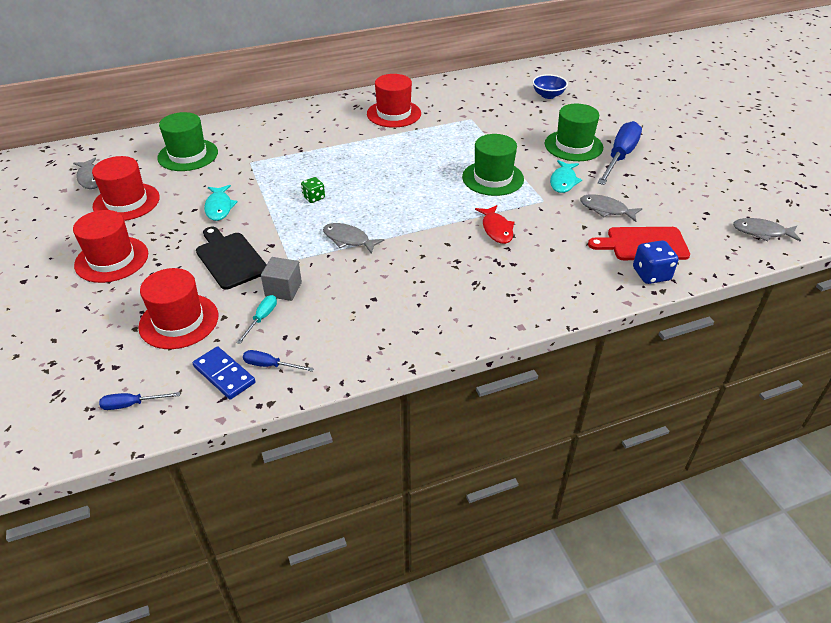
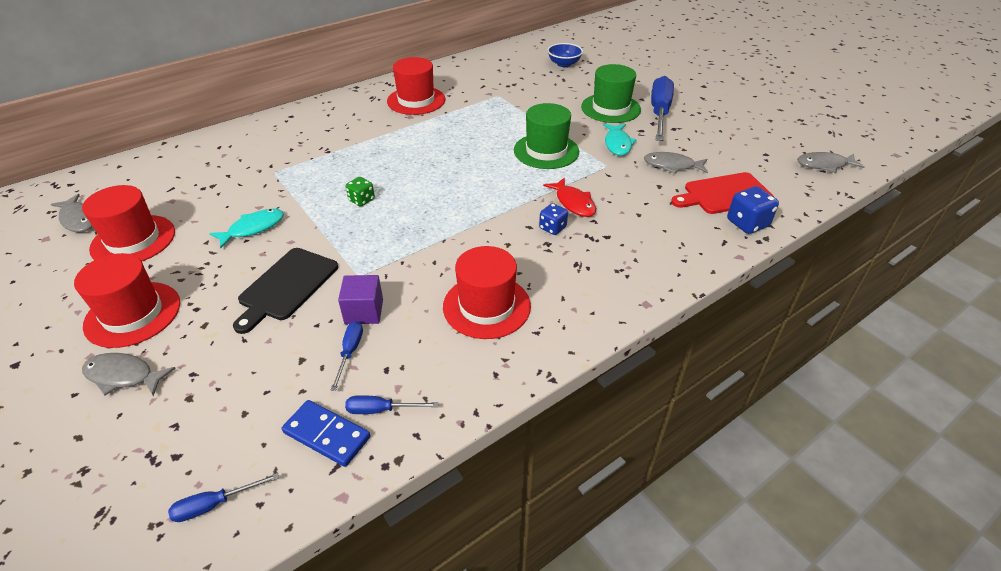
camera: 15 degrees left, 0 degrees up
(179, 321) = (245, 376): red hat -> red hat (486, 306)
(188, 155) = (196, 175): green hat -> none
(219, 207) = (253, 228): turquoise fish -> turquoise fish turned 105 degrees counterclockwise
(230, 259) = (286, 286): black cutting board -> black cutting board turned 105 degrees counterclockwise
(262, 318) = (350, 352): turquoise screwdriver -> blue screwdriver
(283, 289) = (364, 311): grey cube -> purple cube
(348, 239) = (419, 240): grey fish -> grey fish (123, 376)
(467, 248) = (552, 228): none -> blue dice

